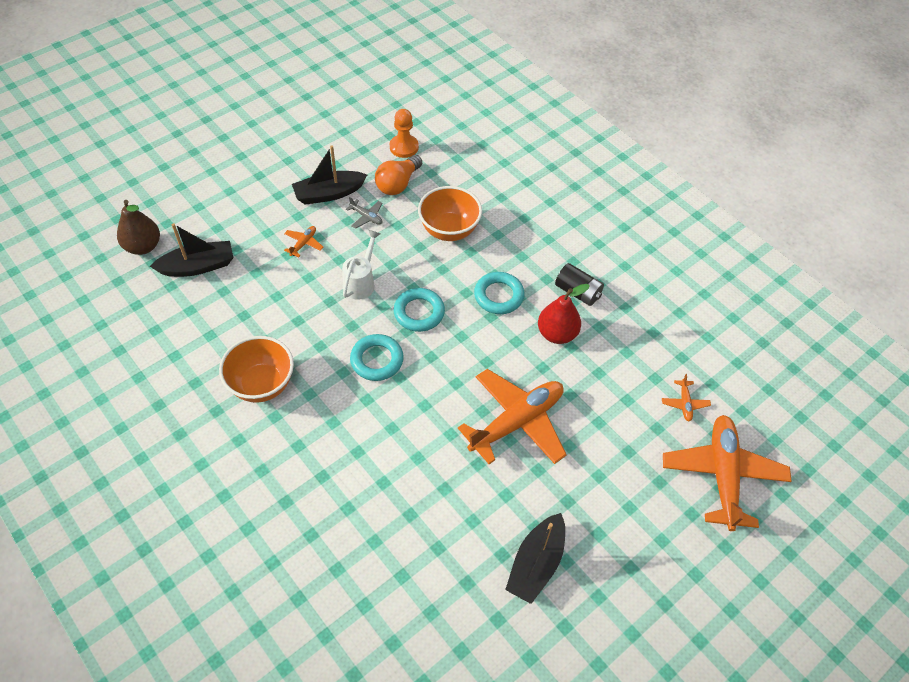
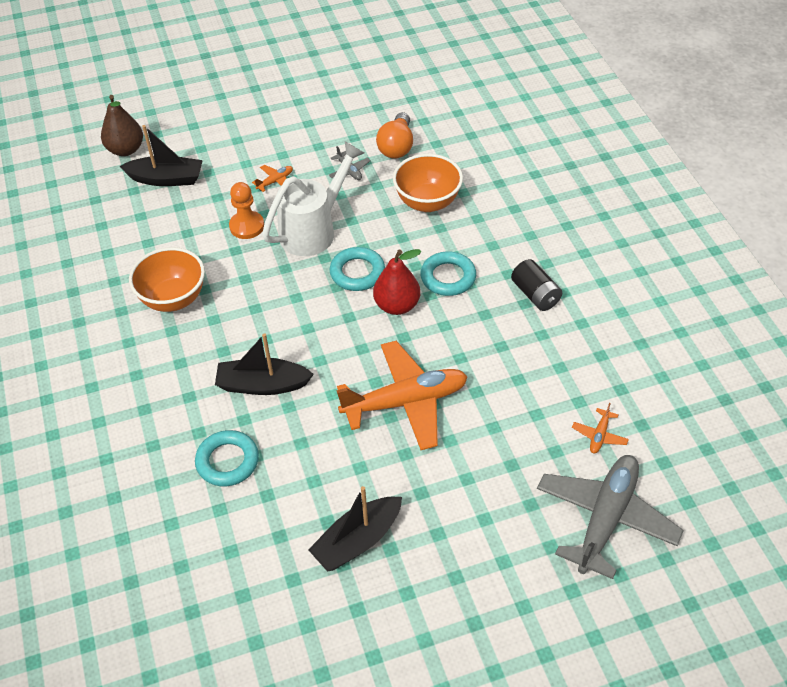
camera: 25 degrees right, 5 degrees down
(329, 194) = (323, 141): black boat -> black boat (262, 385)
(361, 282) = (313, 230): white watering can -> white watering can, size x1.64
(377, 360) = (293, 306): turquoise ring -> turquoise ring (227, 461)
(398, 184) = (396, 146): orange light bulb -> orange light bulb turned 45 degrees counterclockwise
(404, 147) = (420, 113): orange pawn -> orange pawn (247, 226)
(557, 334) = (492, 329): red pear -> red pear (397, 305)
(722, 475) = (605, 519): orange plane -> grey plane

